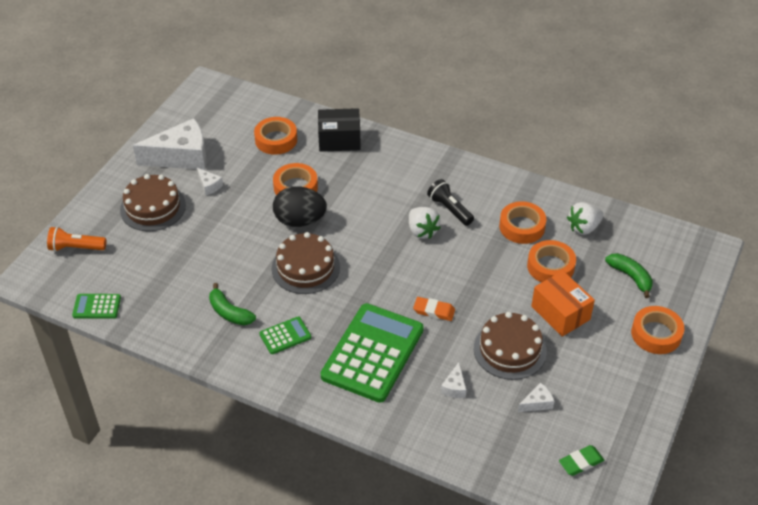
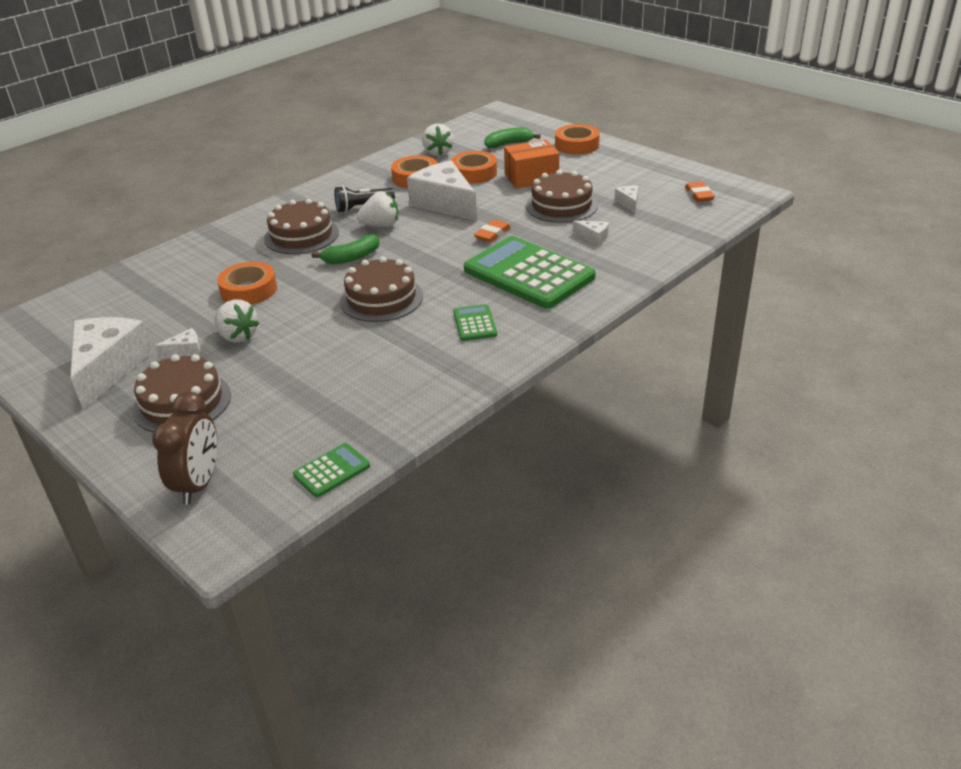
camera: 70 degrees left, 10 degrees down
(76, 248) = (199, 484): orange flashlight -> brown clock
(97, 306) = (332, 471): green calculator -> green calculator turned 150 degrees counterclockwise
(229, 312) = (415, 358): green banana -> green banana (351, 257)
(234, 205) = (237, 336): none -> white strawberry
(276, 140) = (155, 294): orange tape -> none
(300, 221) = (305, 293): black egg -> none
(339, 140) = (200, 253): black box -> none
(387, 187) = (301, 235): none -> brown cake
(479, 262) = (445, 203): none -> white cheese
(581, 462) = (699, 195): green eraser -> orange eraser

